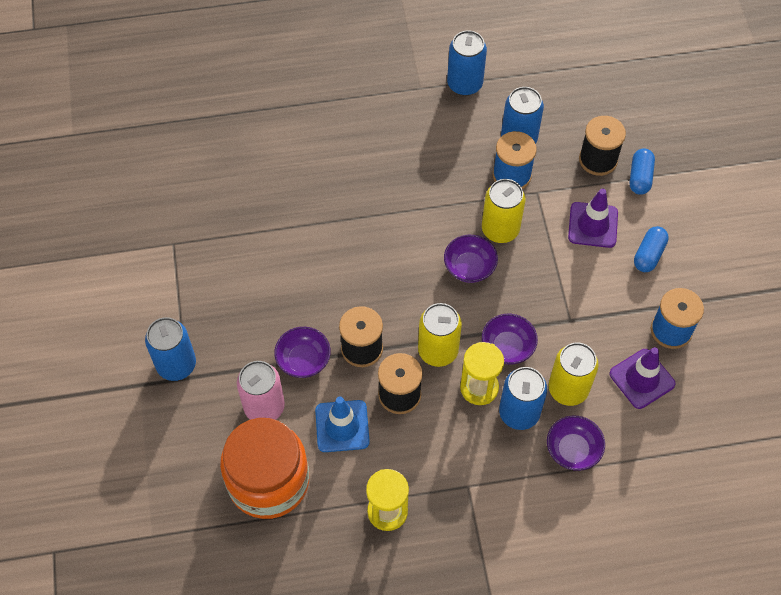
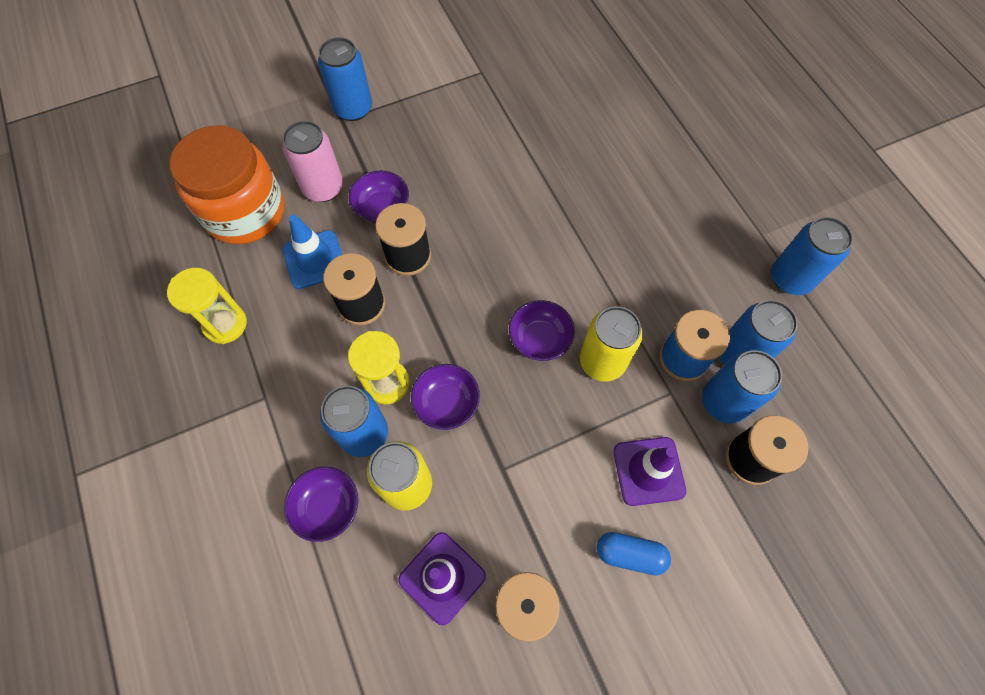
camera: 75 degrees right, 5 degrees up
(438, 351) = (423, 330): yellow can -> none
(552, 161) = (724, 402): none -> blue can
(640, 177) = (747, 520): blue capsule -> none

